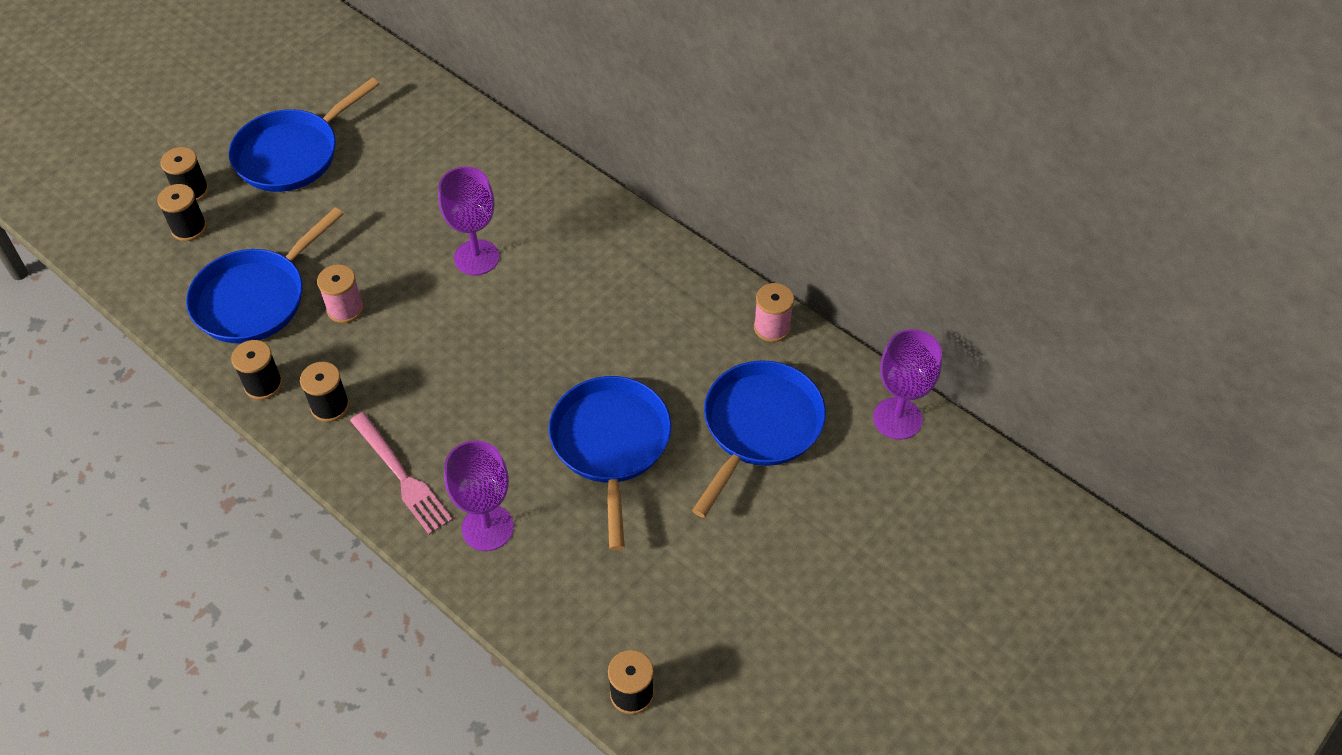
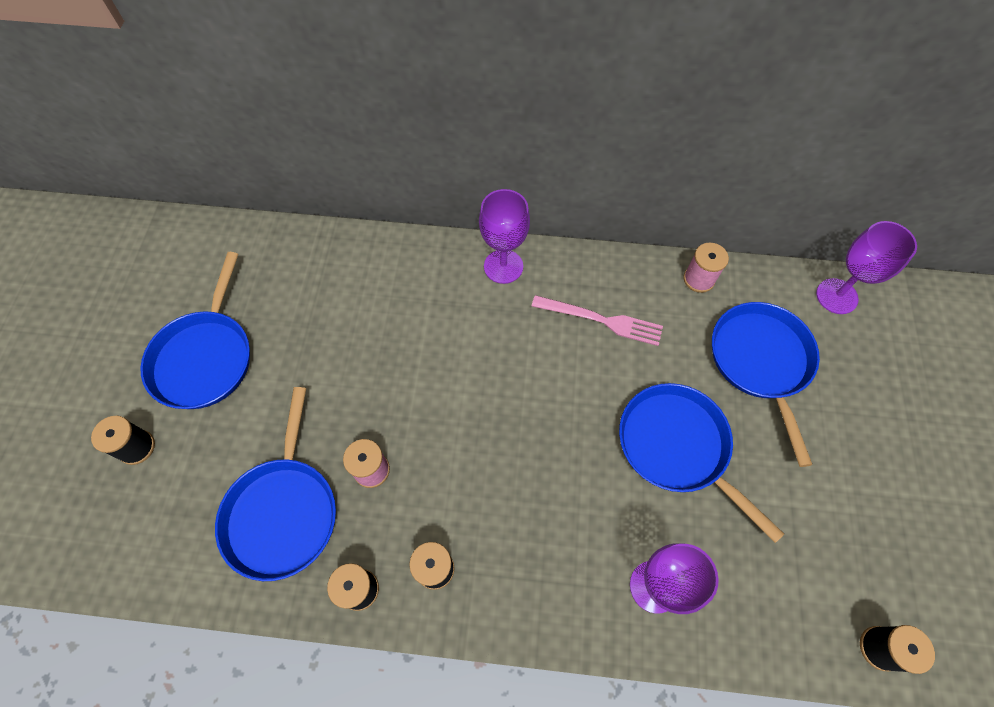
camera: 35 degrees left, 10 degrees up
(189, 228) = (164, 484): black spool -> none
(401, 475) = (548, 590): pink fork -> pink fork (601, 320)
(476, 257) = (440, 356): purple goblet -> purple goblet (503, 266)

